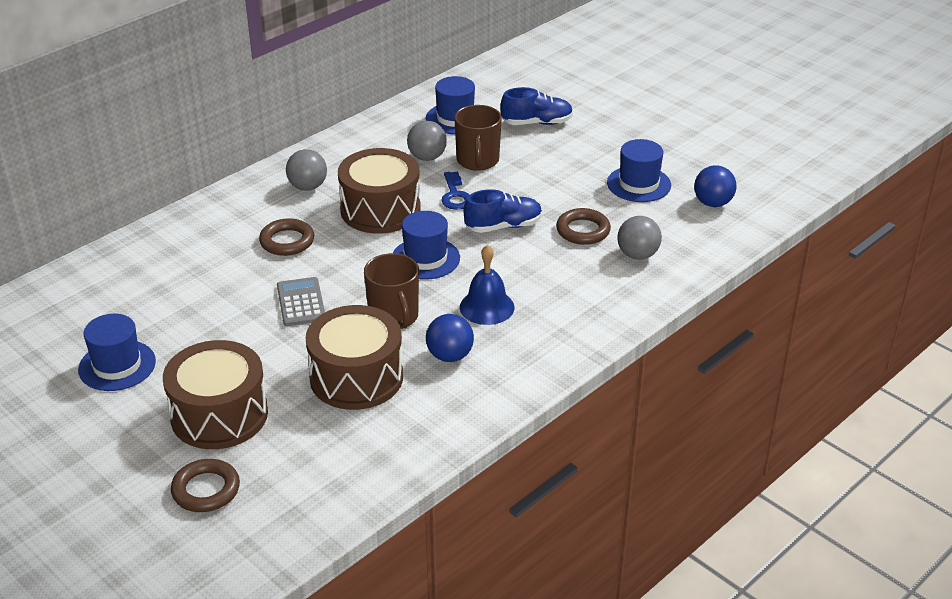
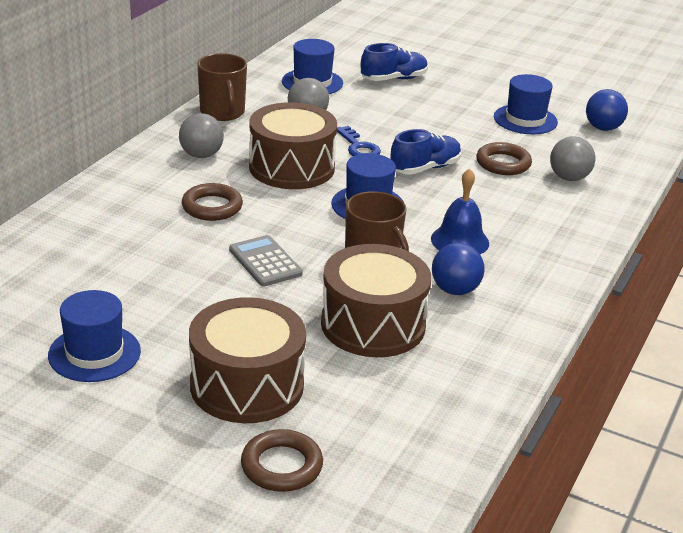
camera: 20 degrees left, 5 degrees down
(477, 161) = (359, 115): brown mug -> brown mug (222, 112)

